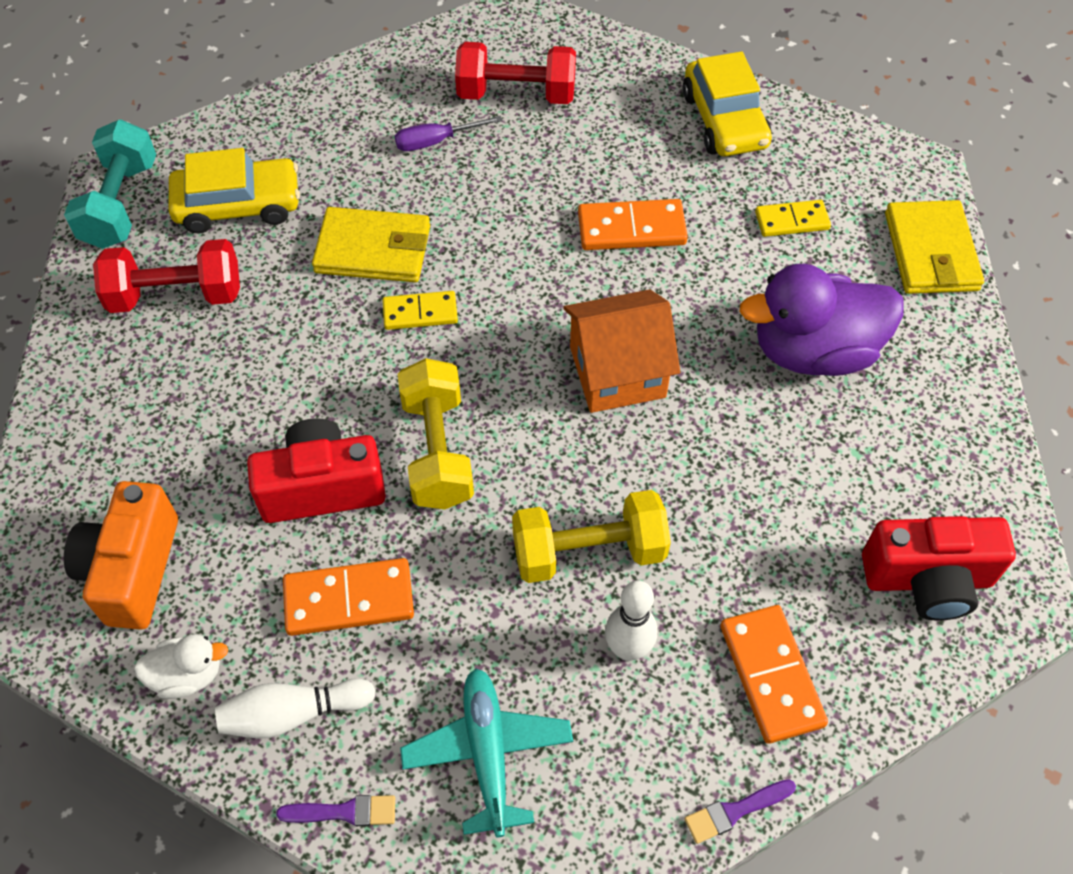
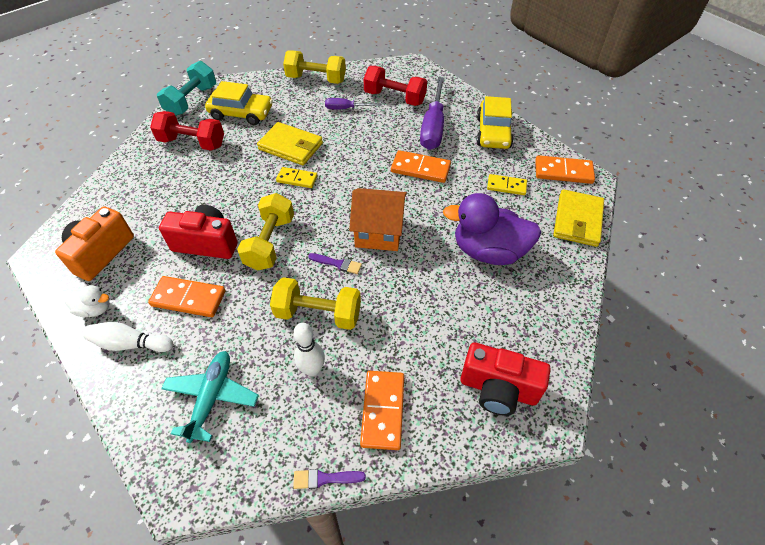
camera: 20 degrees right, 5 degrees down
(344, 812) = (125, 401): purple brush -> purple brush (337, 264)
(346, 92) = (316, 79): none -> yellow dumbbell
(615, 138) = (433, 127): none -> purple screwdriver
(873, 166) = (563, 172): none -> orange domino

